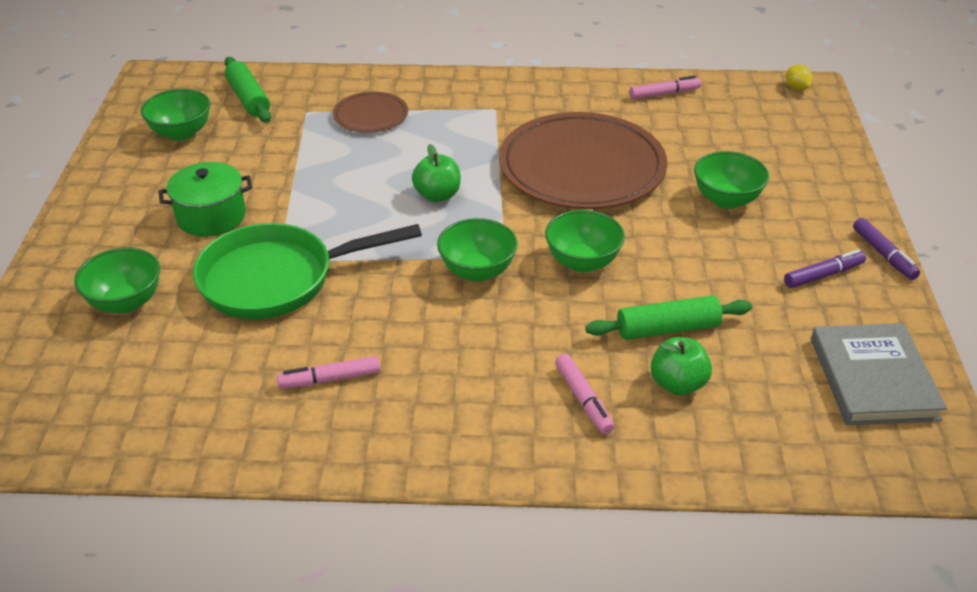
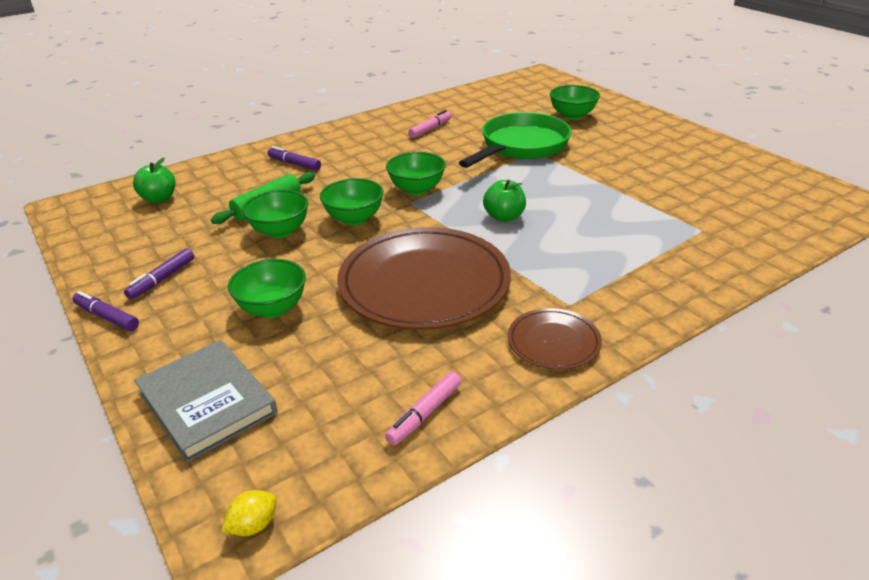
camera: 145 degrees right, 5 degrees down
(181, 133) = (737, 181): green bowl -> green bowl (280, 231)
(211, 216) = (612, 154): green pot -> none
(249, 98) = (760, 220): green rolling pin -> none
(370, 116) = (652, 249): brown plate -> brown plate (553, 342)
(583, 399) = (294, 164): pink marker -> purple marker
(678, 384) = (245, 186): green apple -> green apple (159, 199)
(796, 88) = (253, 525): yellow lemon -> yellow lemon turned 75 degrees counterclockwise
(873, 379) = (115, 230): grey book -> grey book (207, 402)

